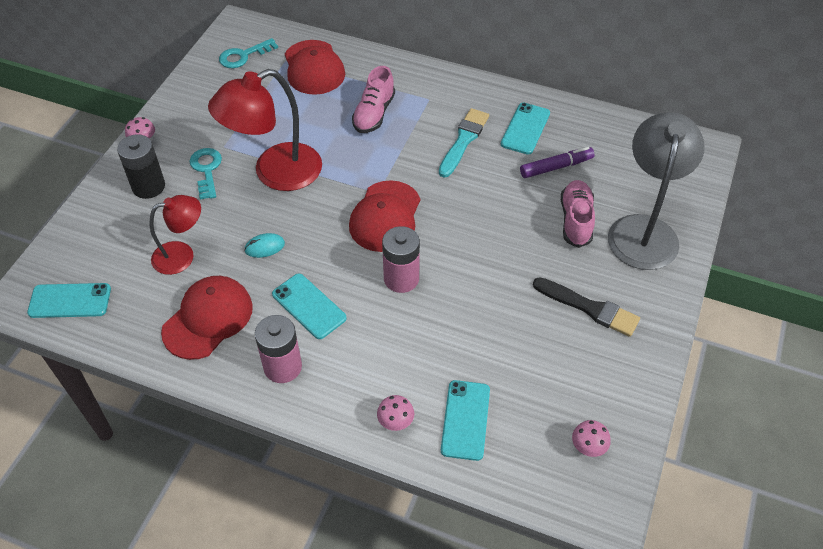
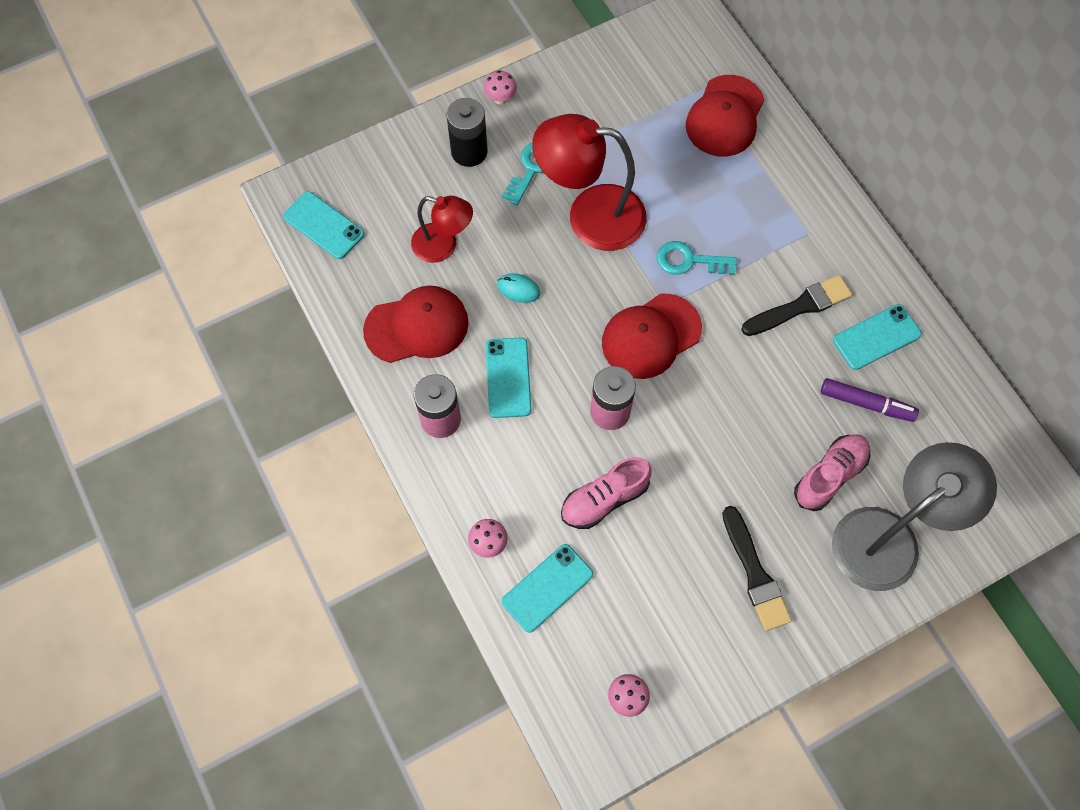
camera: 40 degrees right, 15 degrees up
(243, 56) = (668, 56): turquoise key -> turquoise key (689, 261)
(374, 114) = (738, 212): pink shoe -> pink shoe (604, 499)
(463, 140) = (800, 306): turquoise brush -> black brush

